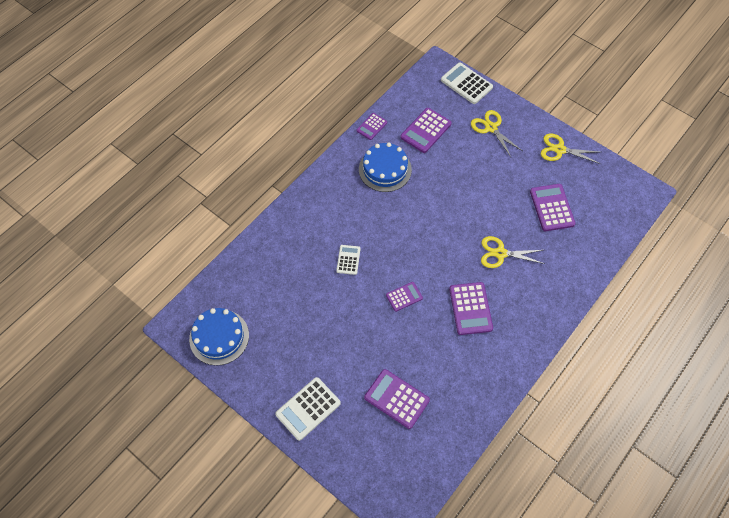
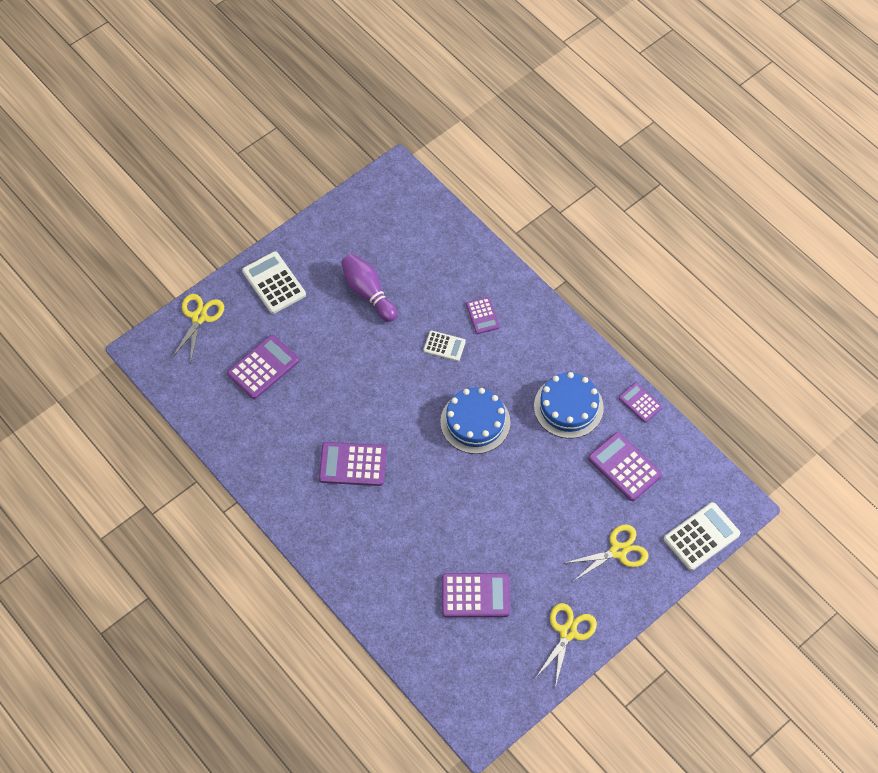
camera: 100 degrees right, 0 degrees up
(219, 337) = (374, 210): blue cake -> blue cake (475, 422)
(306, 326) = (368, 292): none -> purple bowling pin
(404, 296) = (383, 396): purple calculator -> purple calculator (482, 316)
(500, 253) = (420, 515): yellow scissors -> yellow scissors (199, 317)

